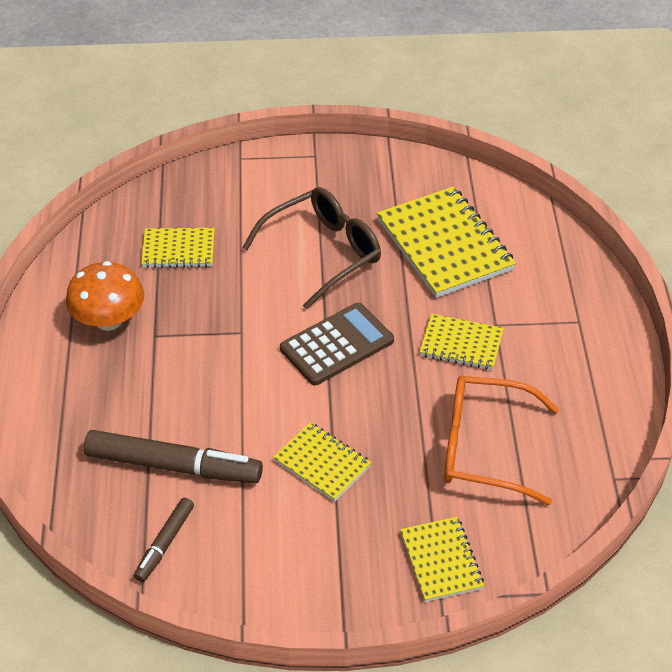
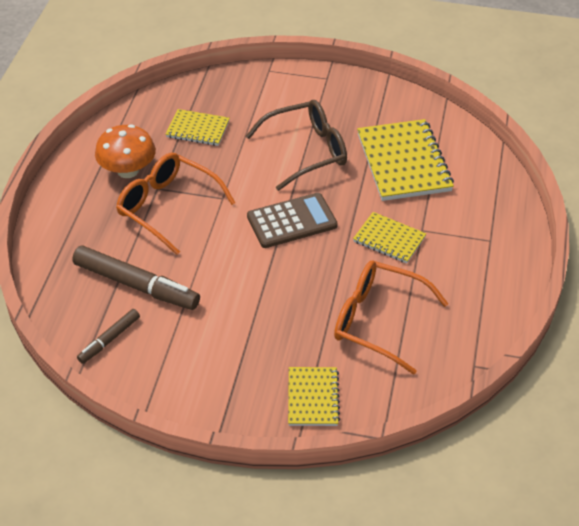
camera: 15 degrees right, 0 degrees up
(178, 358) = (168, 207): none -> orange glasses
(322, 463) = (248, 306): yellow notebook -> none

